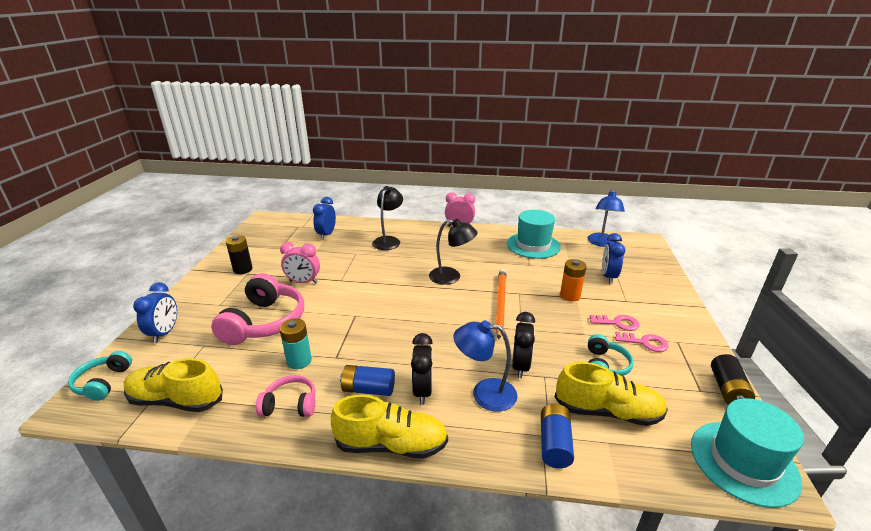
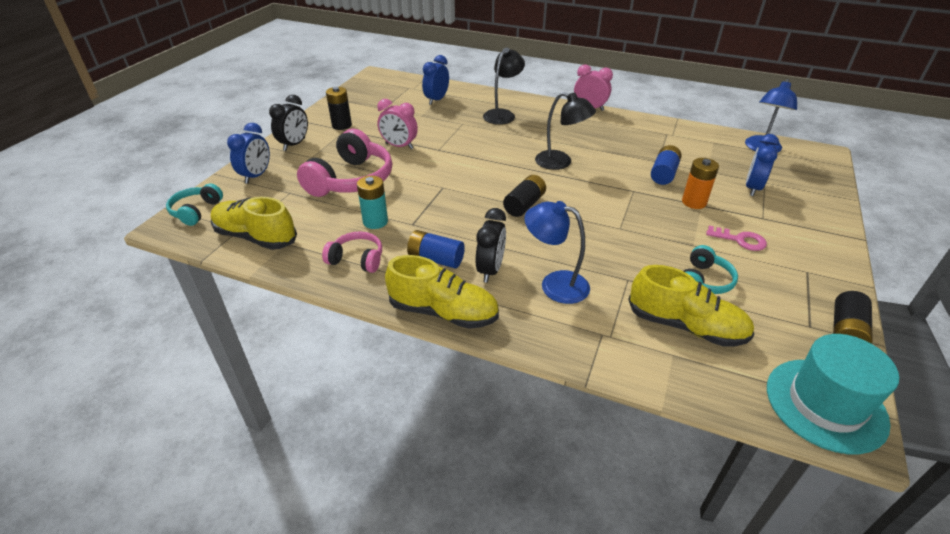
camera: 15 degrees right, 10 degrees up
(433, 321) = (524, 205): none -> black battery
(500, 303) = (606, 198): orange pencil -> none
(520, 366) = (604, 265): black clock -> black clock (294, 144)
(533, 245) = (672, 140): turquoise hat -> none
(554, 444) = (612, 344): blue battery -> blue battery (664, 174)
(645, 342) = (765, 266): pink key -> none

